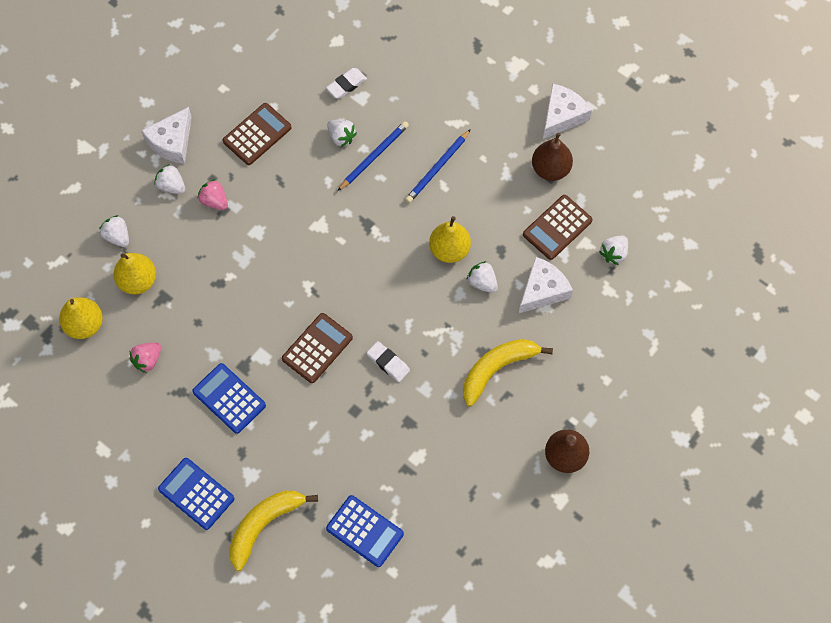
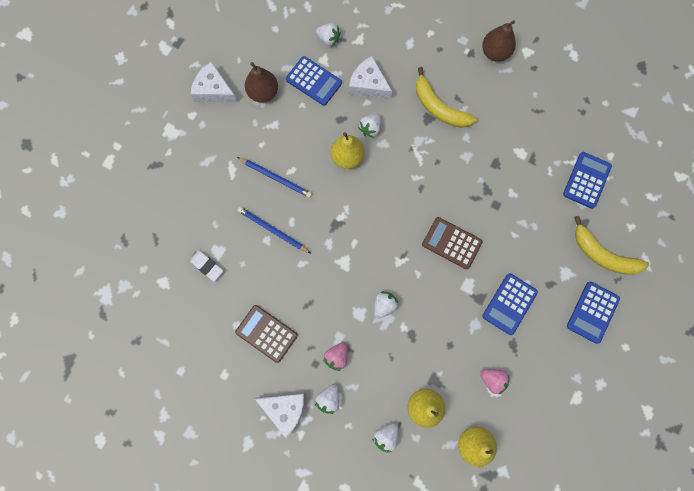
camera: 100 degrees left, 10 degrees up
(341, 137) = (258, 260): white strawberry -> white strawberry (384, 305)
(388, 363) = (451, 187): white eraser -> none
(557, 227) = (314, 81): brown calculator -> blue calculator

